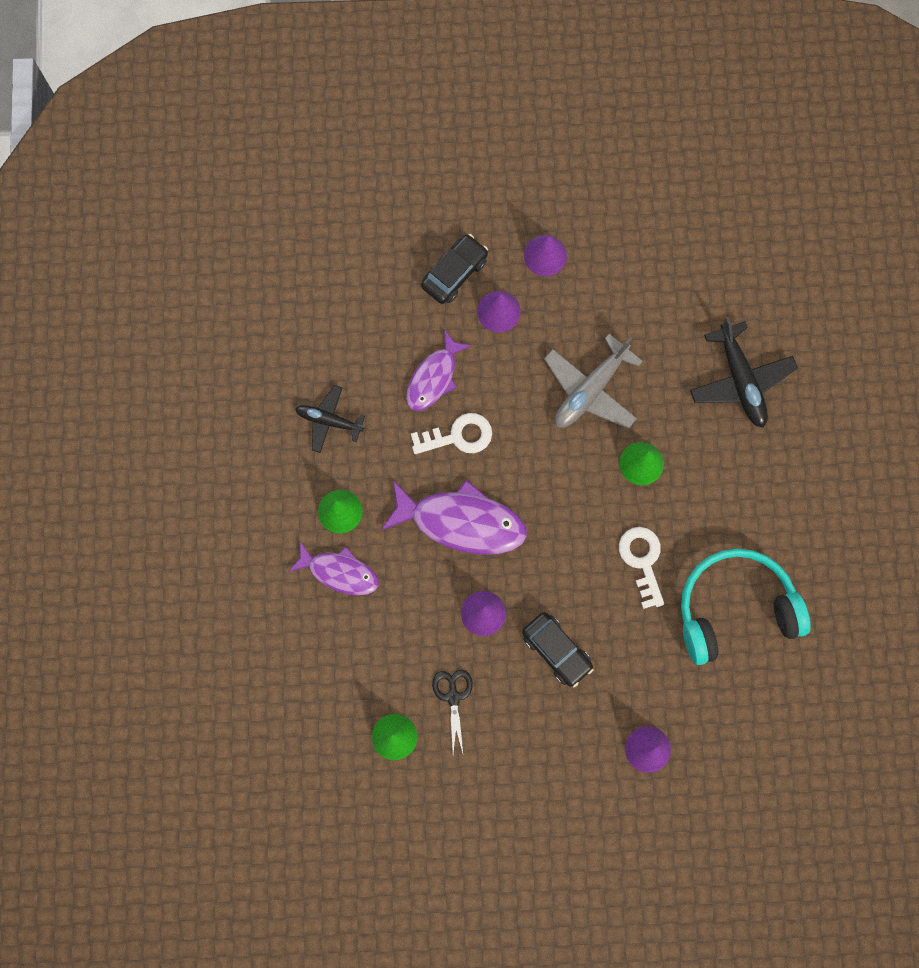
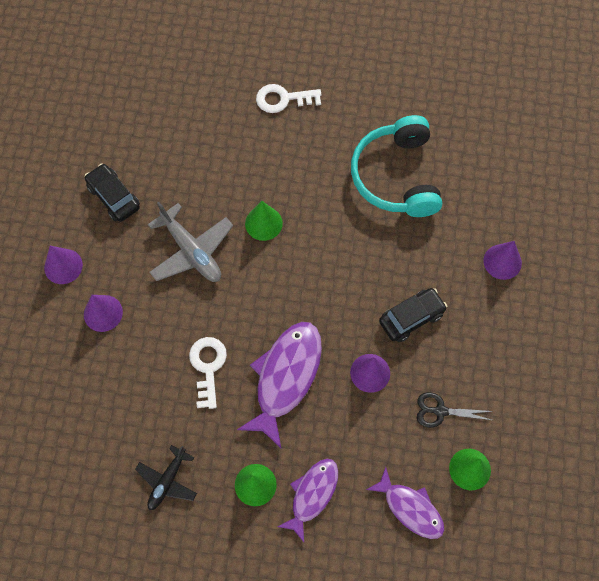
camera: 80 degrees left, 10 degrees down
(434, 377) = (149, 379): purple fish -> purple fish (410, 508)
(454, 273) = (57, 344): black car -> black car (114, 197)
(642, 561) = (346, 237): white key -> white key (283, 99)
(740, 380) = (210, 137): black plane -> none

